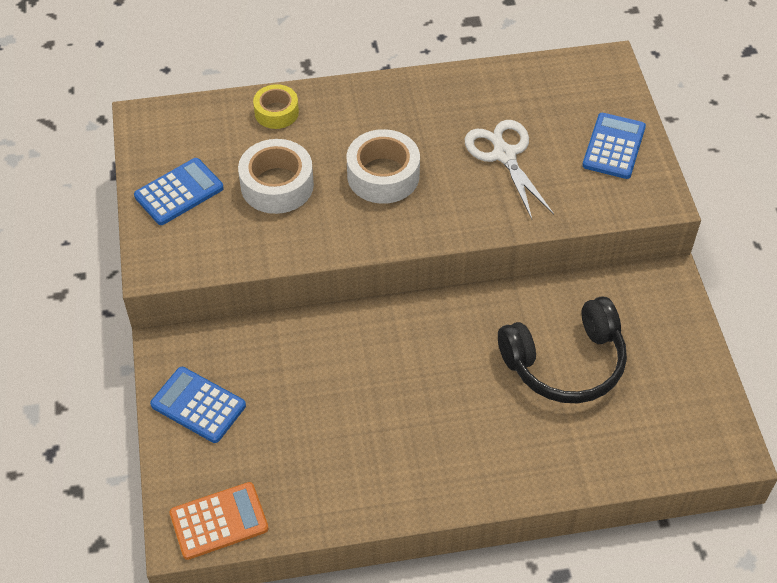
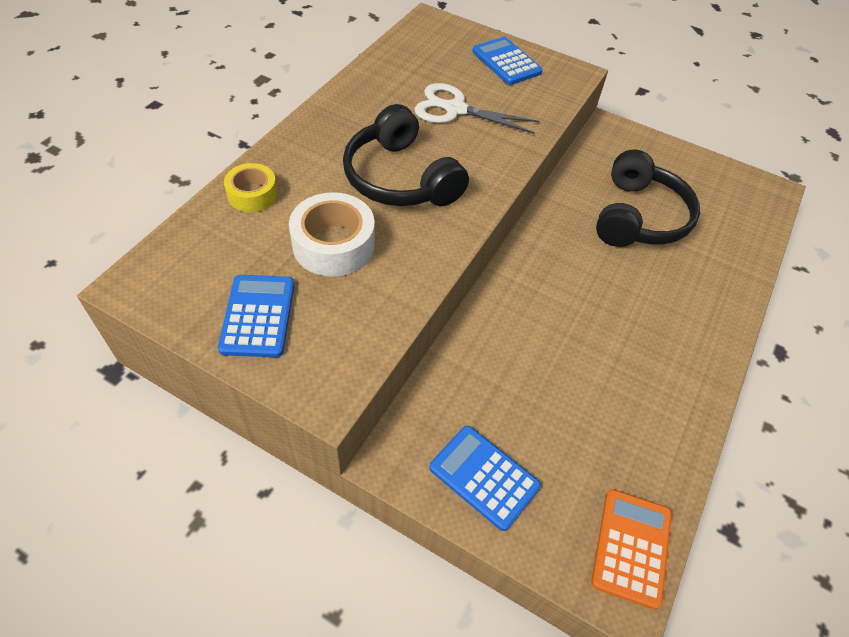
camera: 55 degrees left, 0 degrees up
(198, 405) = (484, 477): blue calculator -> blue calculator turned 60 degrees clockwise
(383, 175) = (400, 178): white tape -> black headphones

